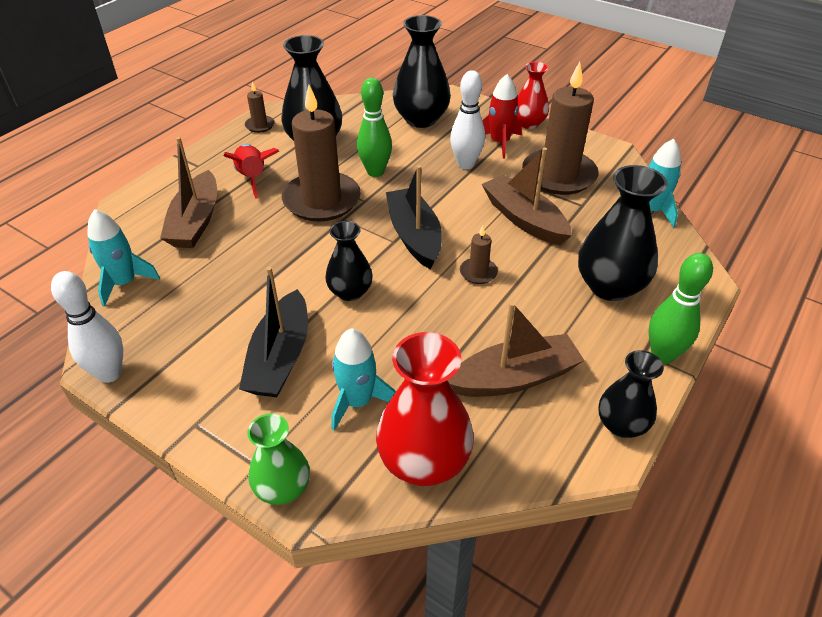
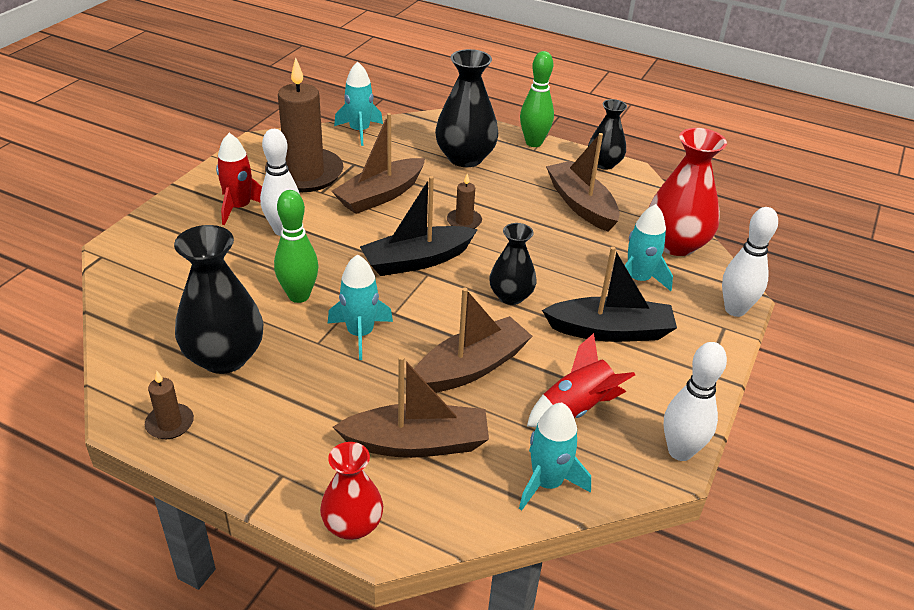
camera: 100 degrees left, 5 degrees down
(252, 178) = (314, 405): red rocket -> red rocket (576, 409)
(262, 256) = (471, 367): none -> brown boat
(283, 488) = (735, 310): green vase -> white bowling pin
(321, 200) = (360, 334): brown candle -> turquoise rocket
(421, 119) = (176, 266): black vase -> none
(529, 123) = (199, 188): red vase -> red vase (352, 525)

